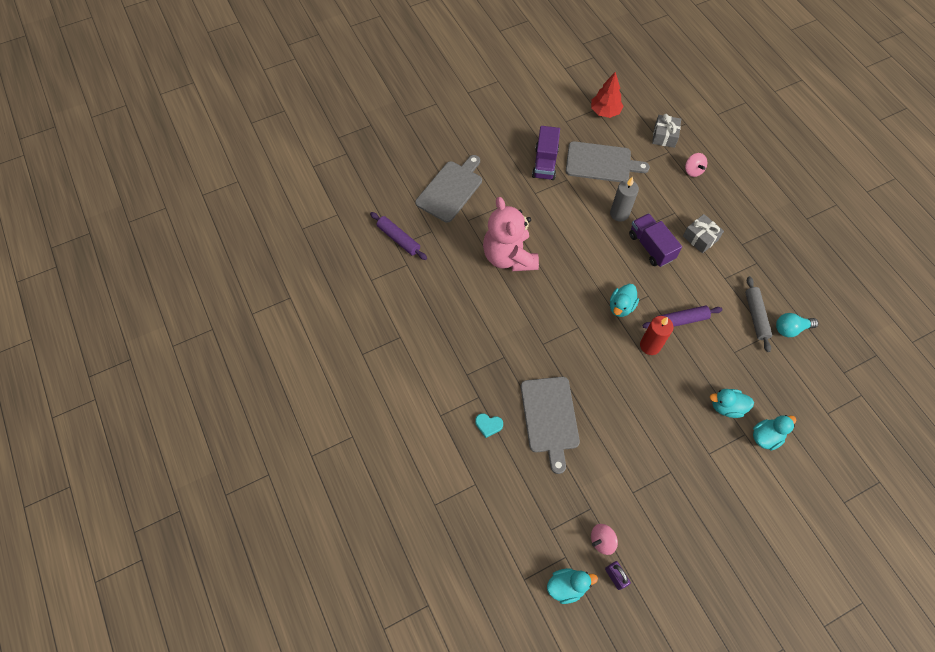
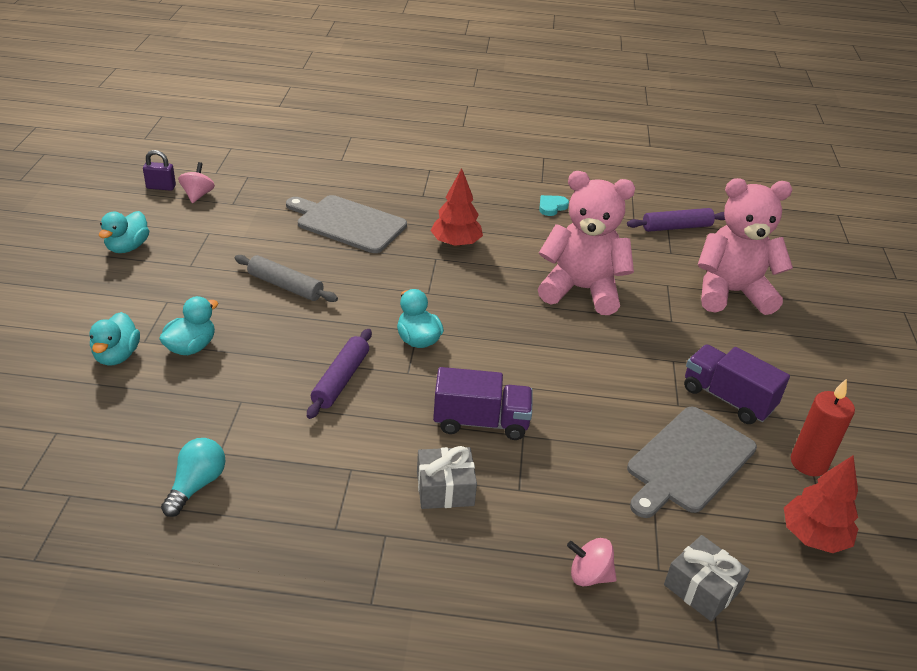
camera: 120 degrees right, 25 degrees down
(451, 189) = (731, 293): grey cutting board -> pink teddy bear
(488, 425) = (387, 188): turquoise heart -> turquoise heart (552, 207)
(518, 343) = (456, 243): none -> red tree
(567, 586) = (194, 162): turquoise duck -> turquoise duck (127, 247)
(619, 213) = (569, 424): grey candle -> none
(650, 345) = (339, 333): red candle -> red candle (808, 463)
(756, 316) = (259, 460): grey rolling pin -> grey rolling pin (285, 286)

